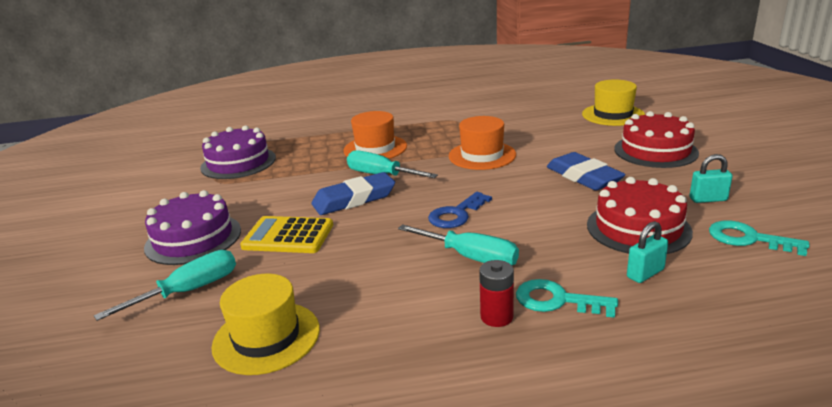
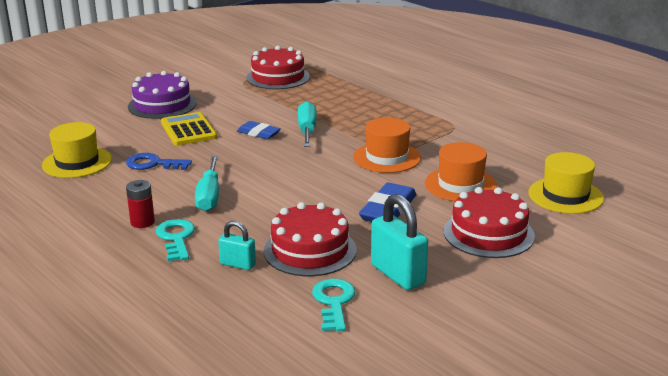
camera: 55 degrees right, 0 degrees up
(189, 291) = (106, 126): turquoise screwdriver -> none
(238, 163) = (278, 77): purple cake -> red cake
(354, 199) = (258, 133): blue eraser -> blue eraser, size x0.64
(375, 148) = (354, 113): orange hat -> orange hat (460, 185)
(456, 214) = (268, 175): blue key -> blue key (153, 164)
(708, 199) = (398, 275): turquoise padlock -> turquoise padlock, size x1.75

